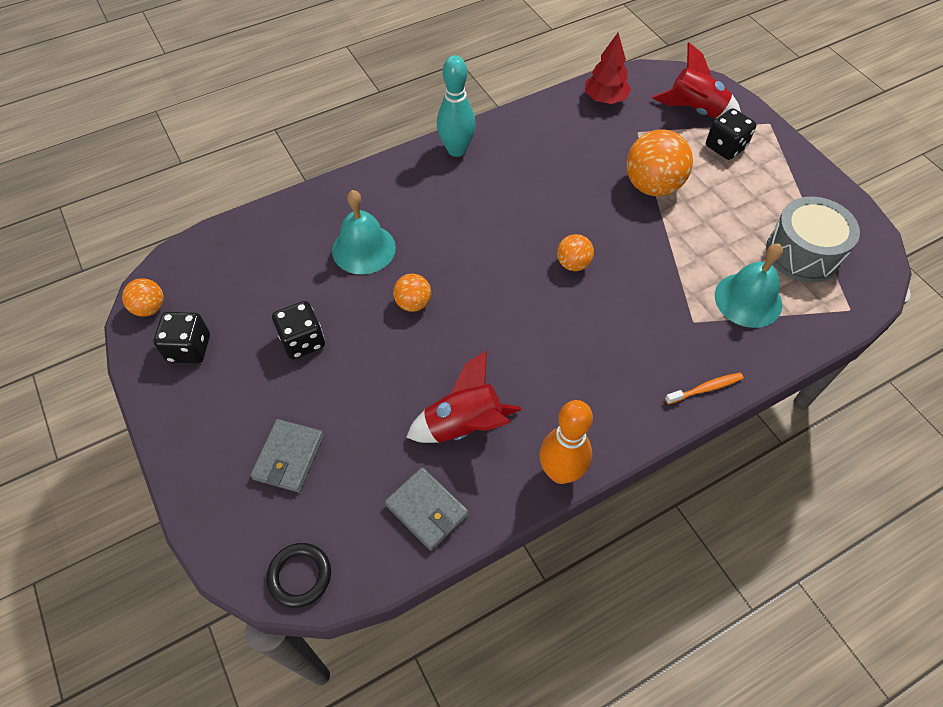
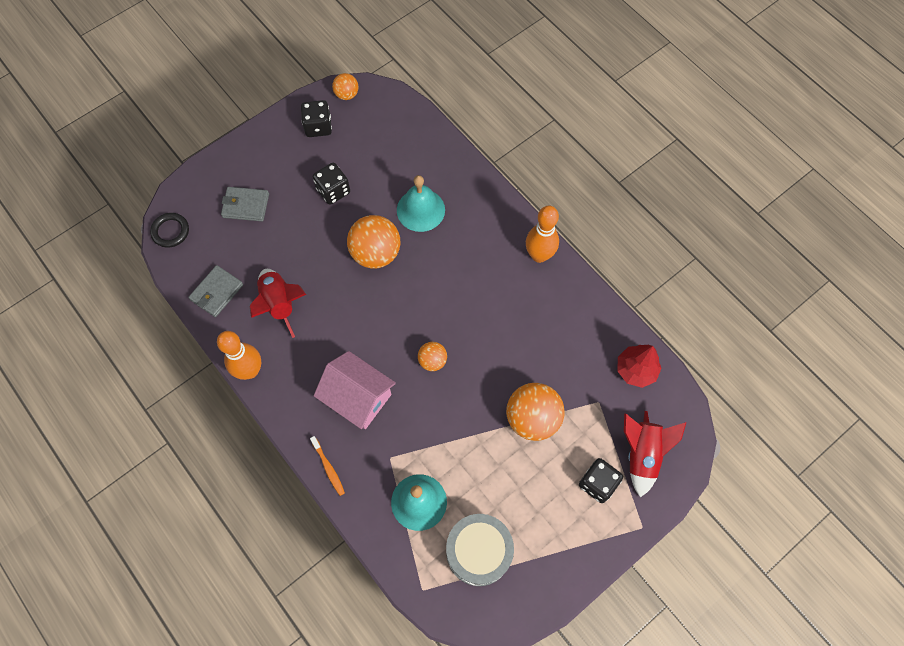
camera: 80 degrees right, 10 degrees up
(413, 303) = (376, 253): orange ball -> orange ball, size x1.87
(456, 150) = (539, 255): turquoise bowling pin -> orange bowling pin
(613, 346) = (358, 397): none -> pink house

